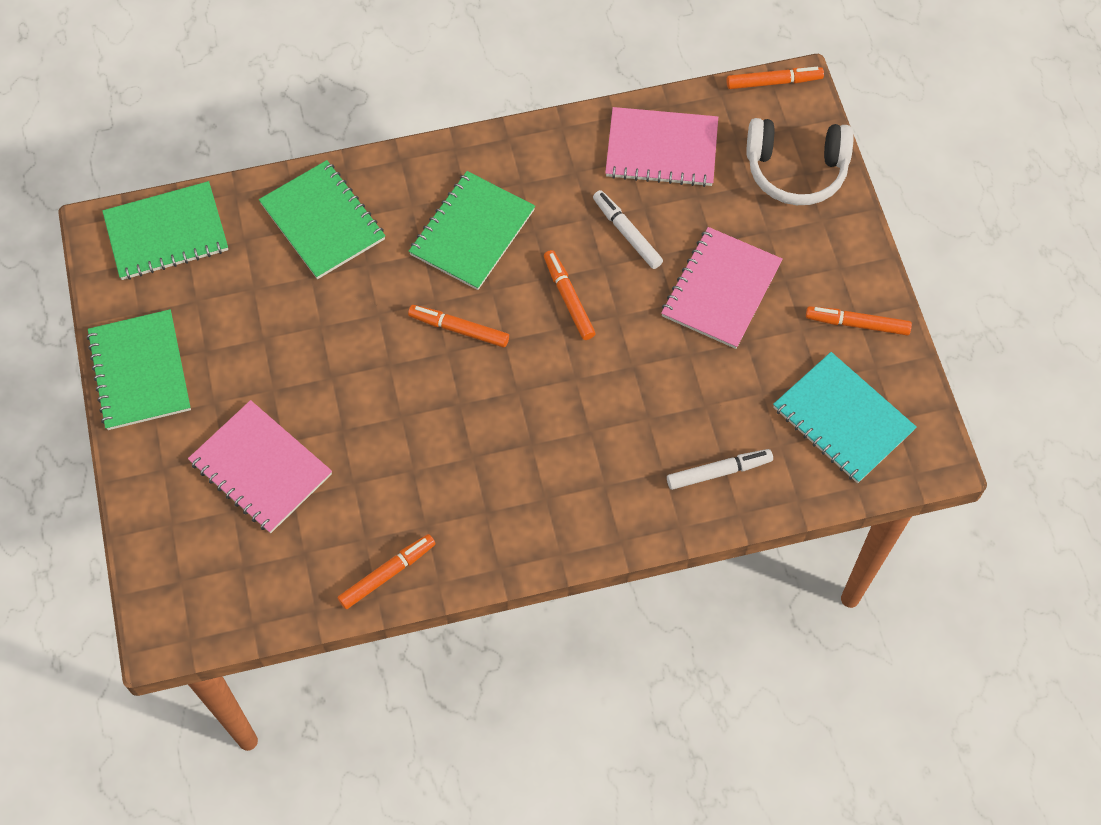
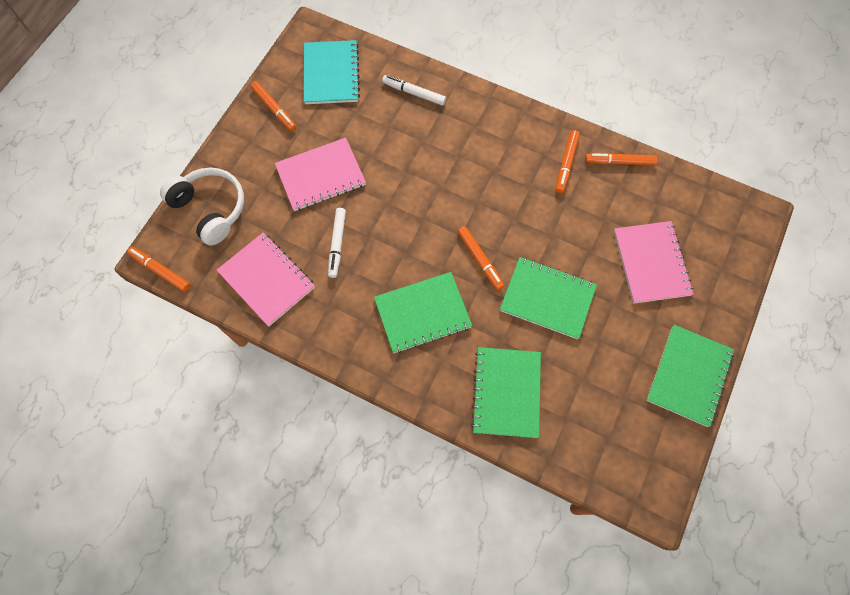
camera: 140 degrees left, 5 degrees up
(166, 233) = (614, 465): green notebook -> green notebook (547, 298)
(568, 298) = (404, 232): orange marker -> orange marker (566, 164)

